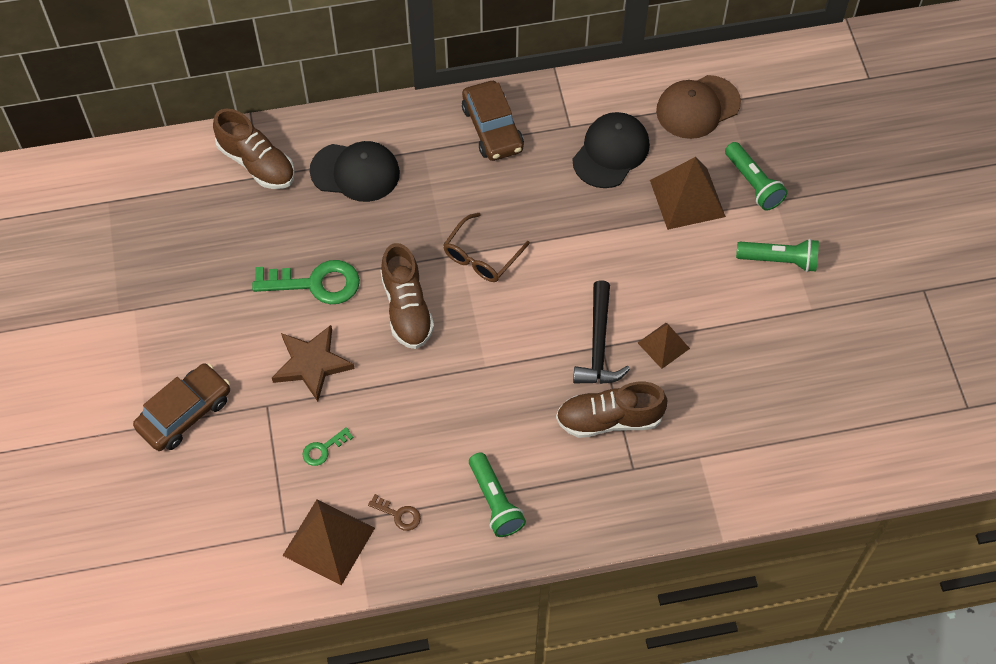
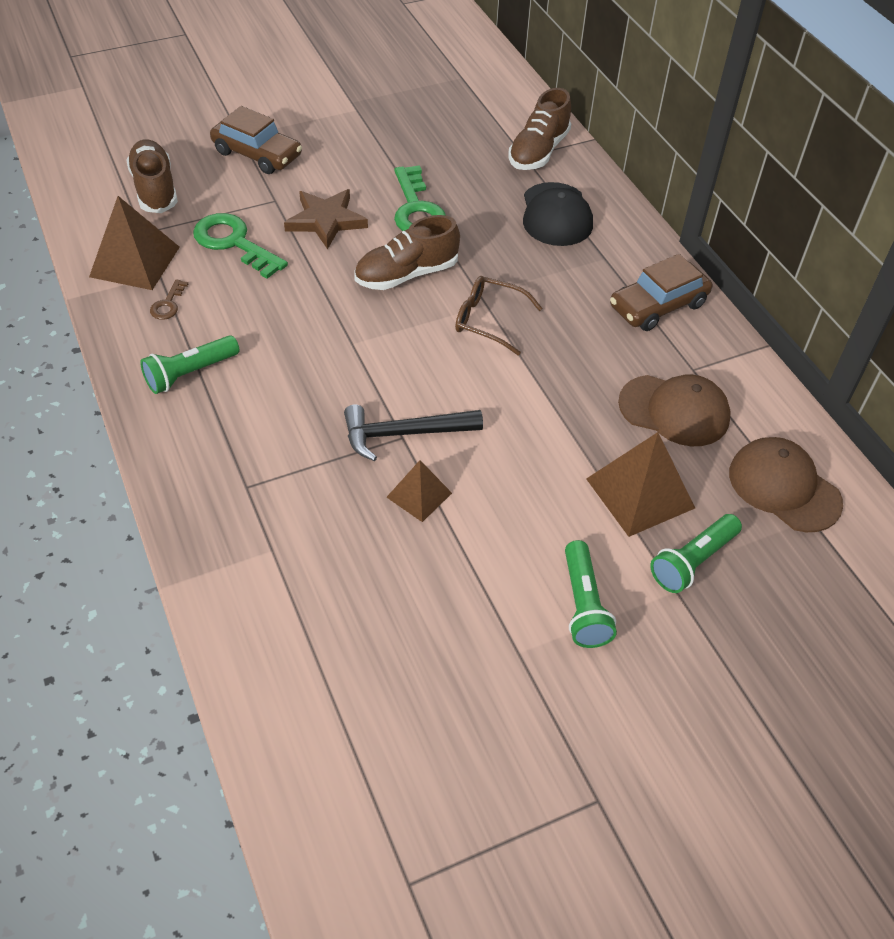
camera: 75 degrees right, 10 degrees down
(323, 449) = (233, 242): green key -> green key, size x2.07
(609, 419) = (307, 456): brown shoe -> brown shoe (155, 189)
(611, 152) = (674, 411): black cap -> brown cap

